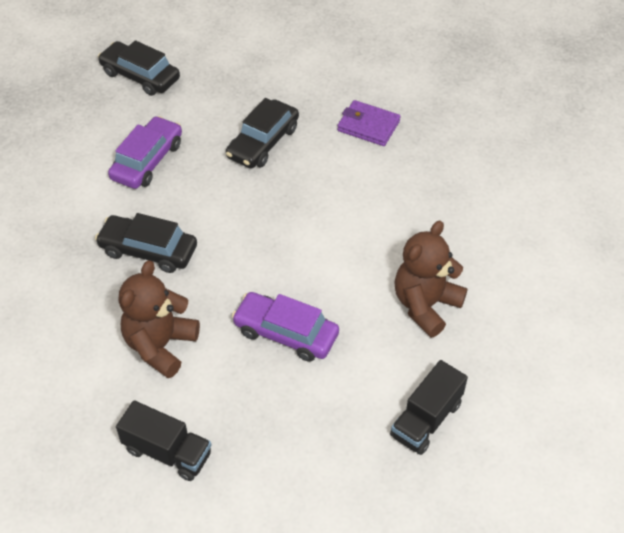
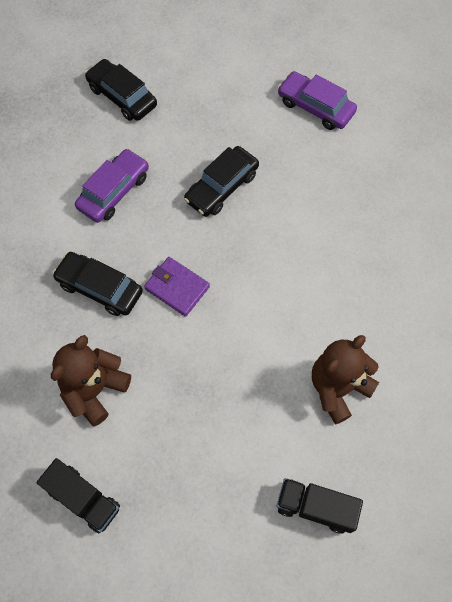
camera: 10 degrees right, 15 degrees up
(286, 333) = (207, 395): purple car -> purple car (315, 107)
(368, 126) = (322, 183): purple wallet -> purple wallet (177, 288)
(426, 419) = (315, 507): black truck -> black truck turned 60 degrees clockwise

